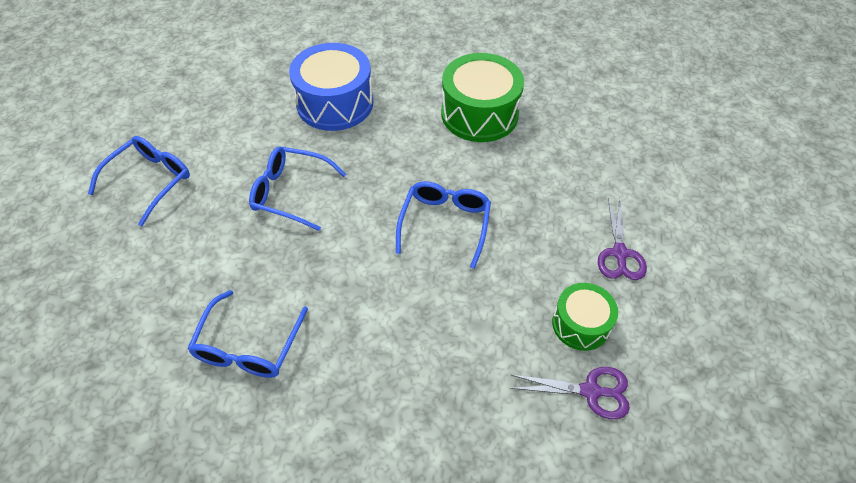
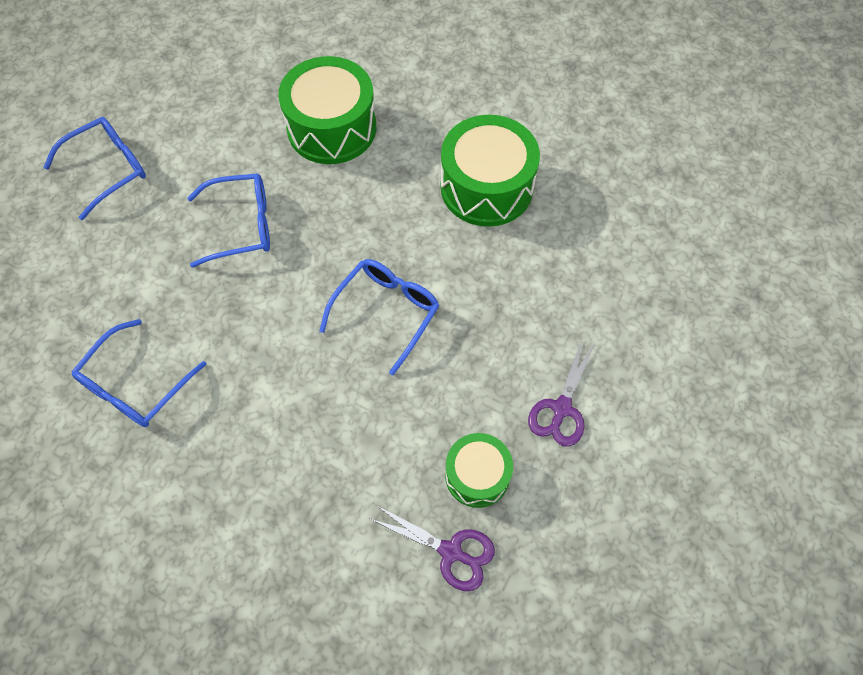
camera: 20 degrees right, 10 degrees up
(290, 193) = (241, 225): blue glasses -> blue glasses turned 135 degrees clockwise
(335, 103) = (332, 128): blue drum -> green drum

